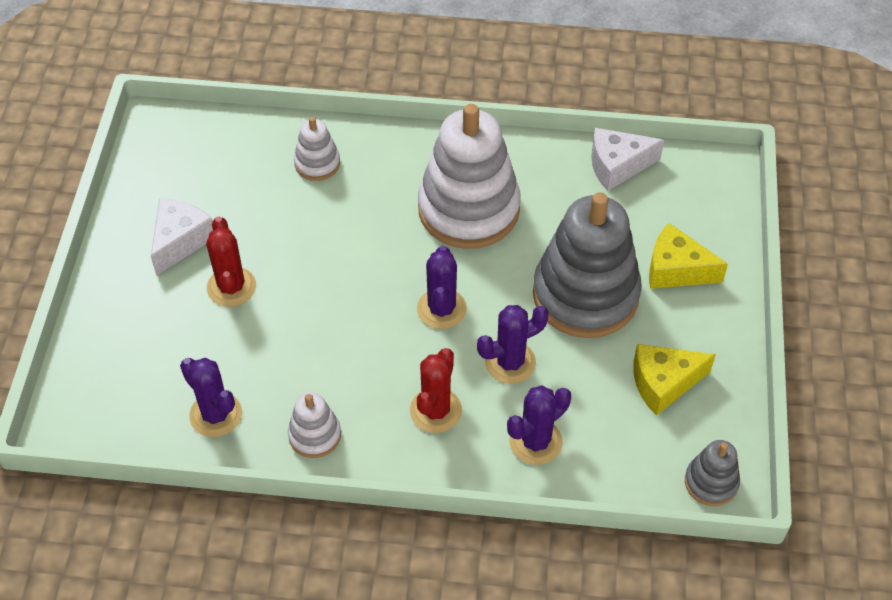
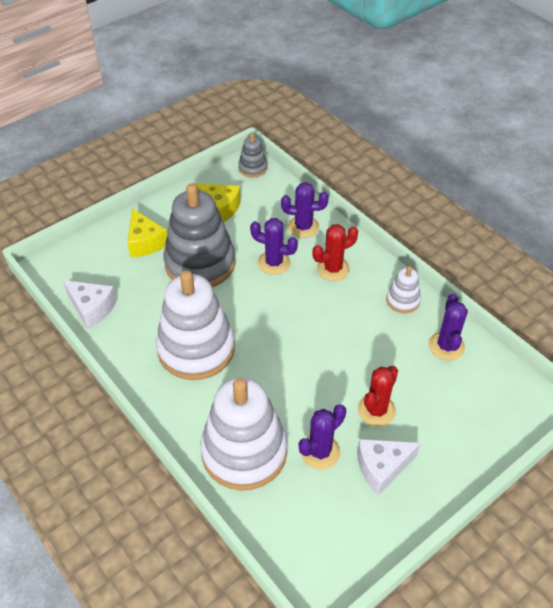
camera: 135 degrees left, 5 degrees down
(317, 163) = (244, 452): white stacking toy -> white stacking toy, size x2.17
(441, 309) = (275, 309): purple cactus -> purple cactus (320, 452)

